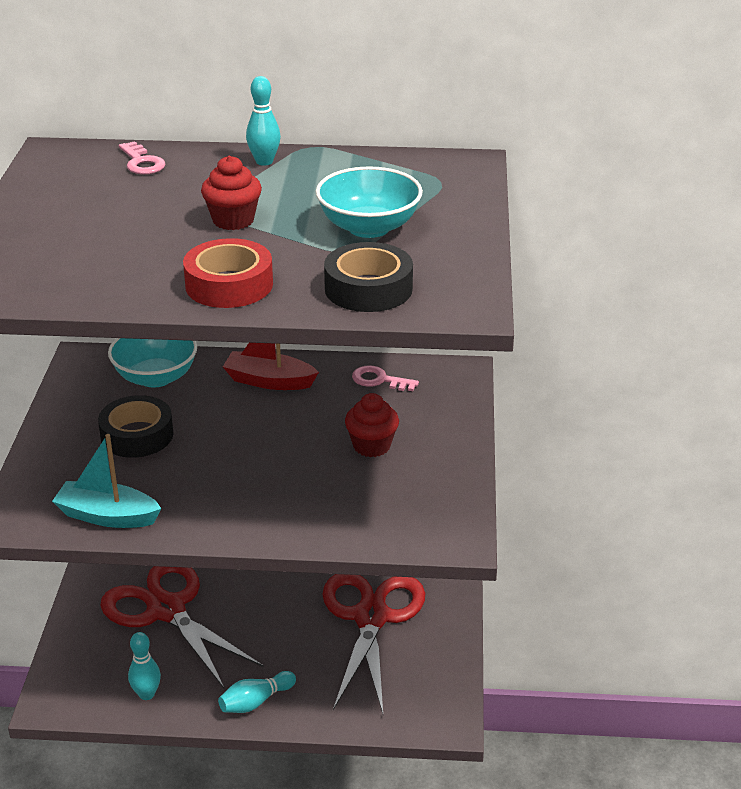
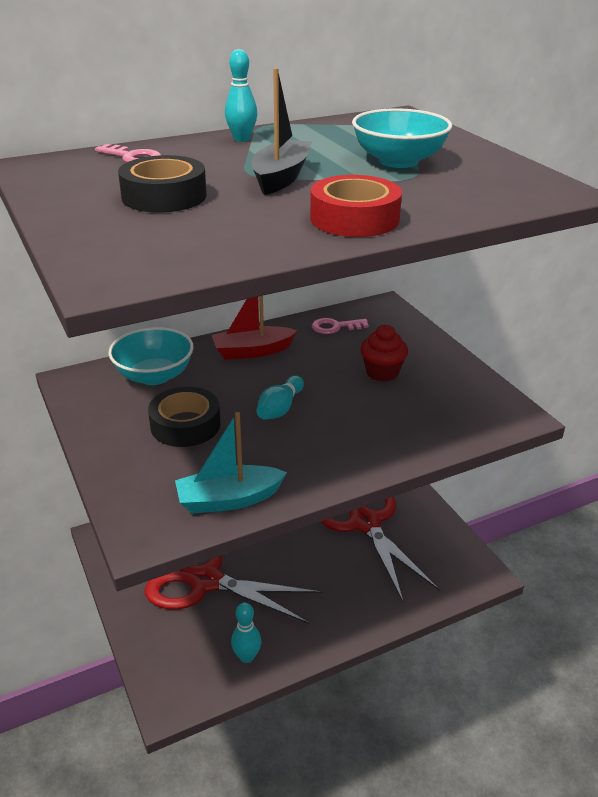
camera: 30 degrees left, 0 degrees up
(233, 220) = (281, 178): red cupcake -> black boat
(255, 702) = (338, 622): turquoise bowling pin -> turquoise bowling pin (280, 408)
(368, 289) = (470, 196): black tape -> black tape (164, 196)

